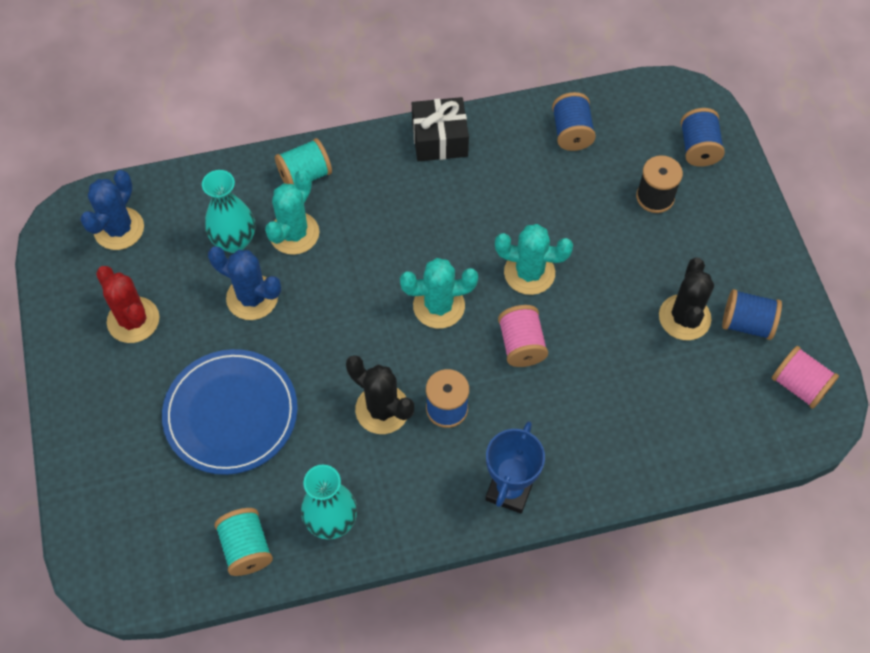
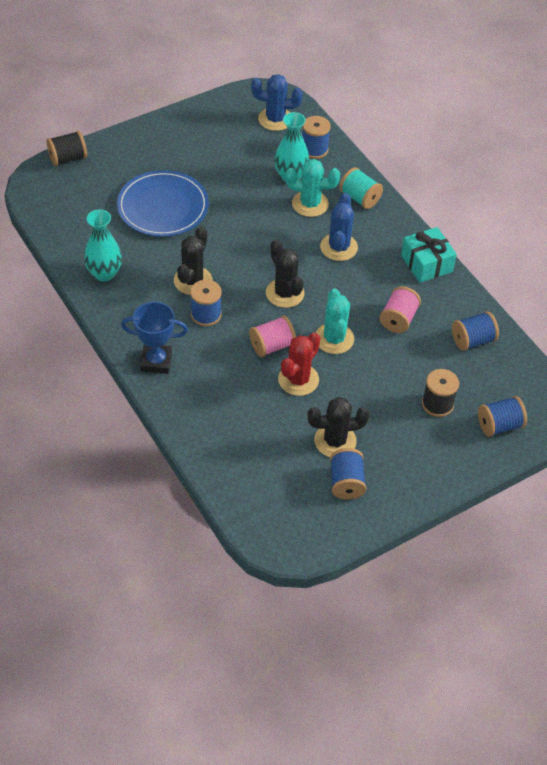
camera: 70 degrees right, 10 degrees down
(80, 522) = (68, 158): none -> black spool
(133, 320) = (211, 144): red cactus -> red cactus (298, 380)
(197, 199) = (314, 149): none -> blue spool
(246, 548) = (74, 237): turquoise spool -> none
(252, 298) = (251, 195): blue cactus -> blue cactus (338, 247)
(439, 139) = (426, 263): black gift -> turquoise gift
(439, 306) = (285, 293): turquoise cactus -> black cactus
(799, 385) = (304, 526): pink spool -> pink spool (398, 319)

